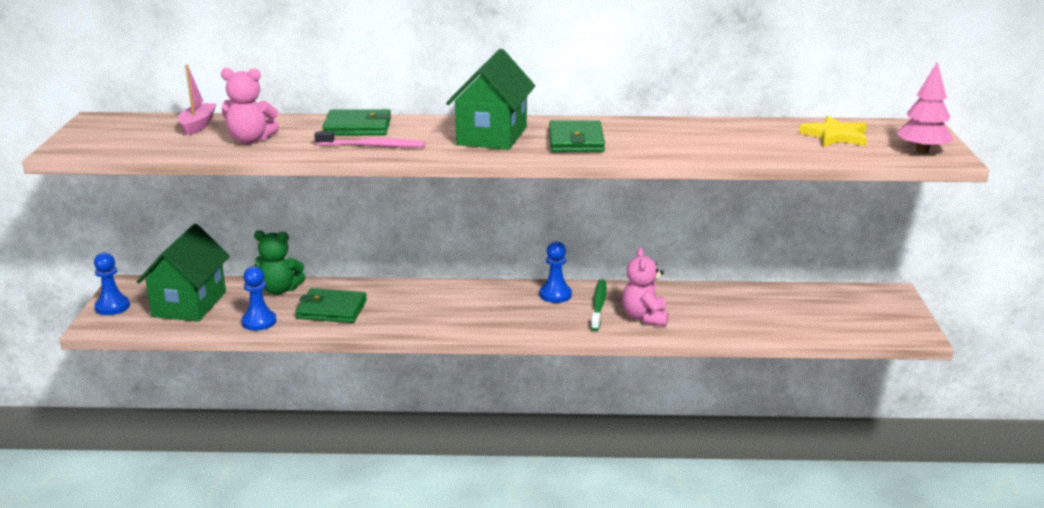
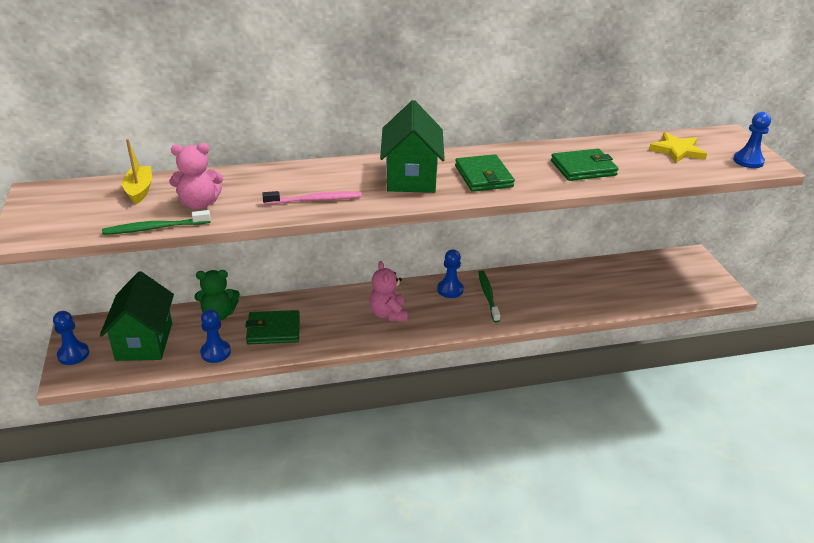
camera: 15 degrees left, 10 degrees up
(193, 154) = (155, 228): none -> green toothbrush
(198, 125) = (139, 190): pink boat -> yellow boat
(357, 127) = (289, 178): green wallet -> green wallet (583, 168)
(645, 317) = (528, 303): pink teddy bear -> pink teddy bear (388, 314)
(922, 151) = (748, 161): pink tree -> blue pawn

